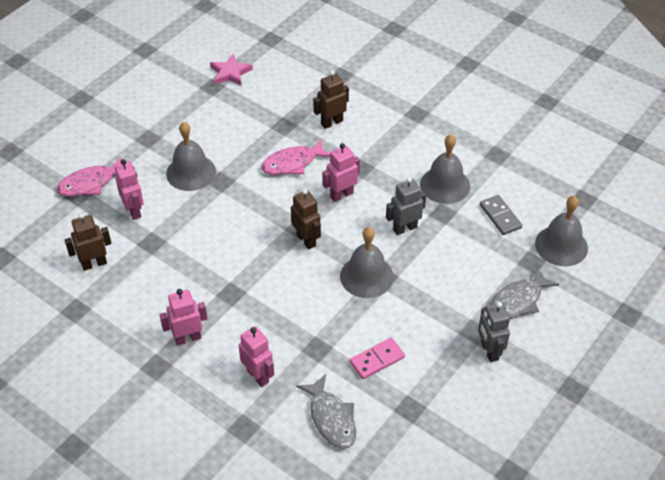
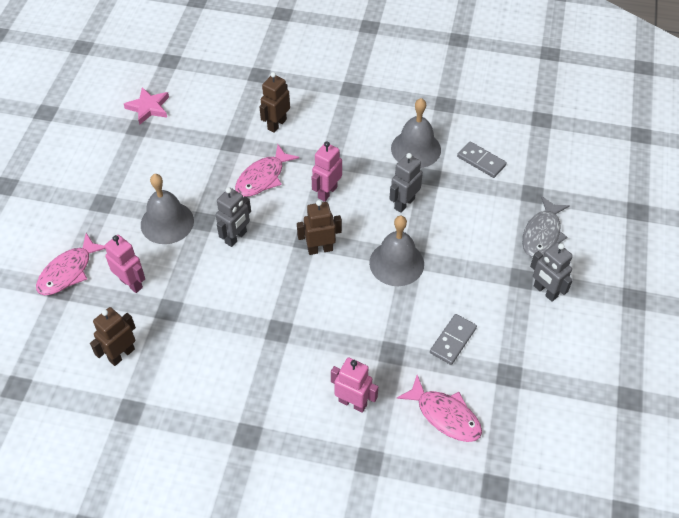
camera: 25 degrees left, 5 degrees up
(187, 338) = (262, 393): pink robot -> none
(240, 205) = (236, 237): none -> grey robot
(306, 240) = (320, 249): brown robot -> brown robot turned 45 degrees counterclockwise
(331, 418) = (445, 415): grey fish -> pink fish
(377, 360) = (453, 340): pink domino -> grey domino
(561, 245) = (548, 169): grey bell -> none

